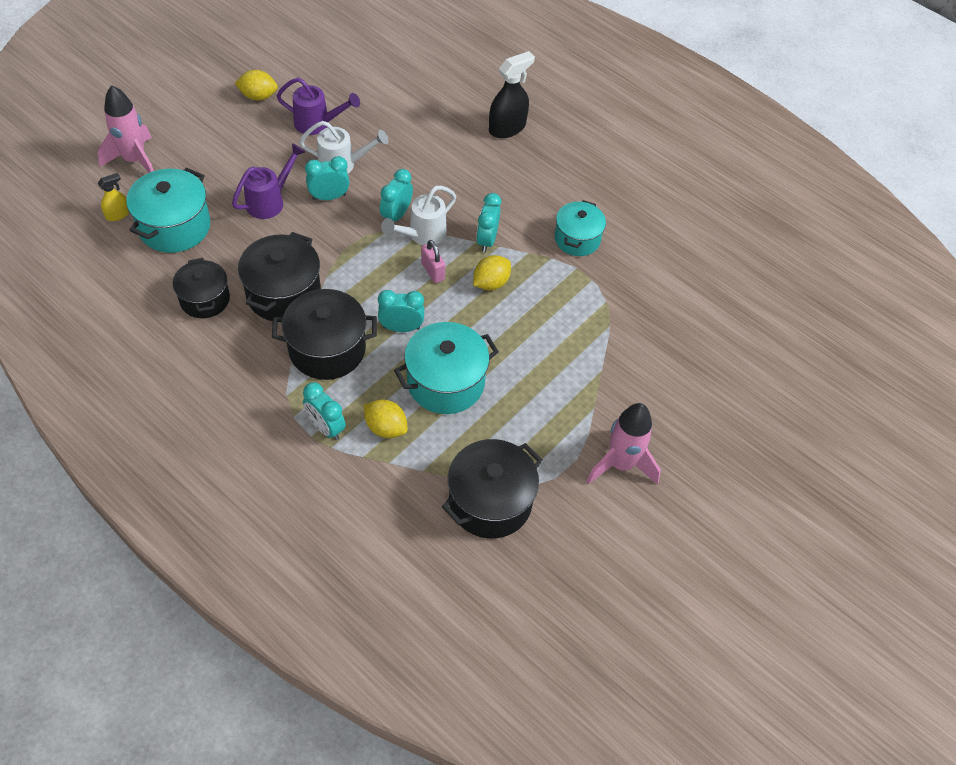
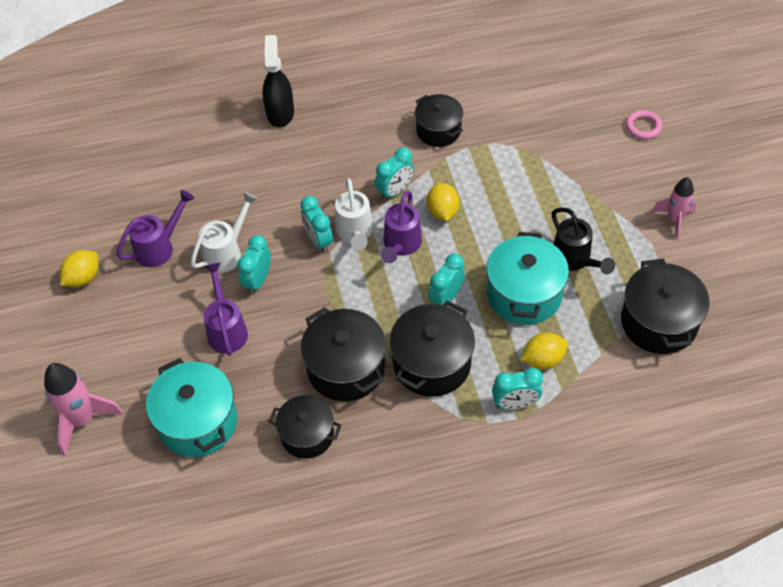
camera: 50 degrees left, 0 degrees up
(118, 214) = (143, 465): yellow spray bottle -> none
(433, 271) = (401, 245): pink padlock -> purple watering can
(487, 240) = (395, 191): turquoise clock -> turquoise clock turned 90 degrees counterclockwise
(512, 404) = (574, 260): none -> black watering can
(577, 239) = (438, 130): turquoise pot -> black pot
(621, 464) = (674, 220): pink rocket -> pink rocket, size x0.67
(714, 390) = (643, 127): none -> pink ring

